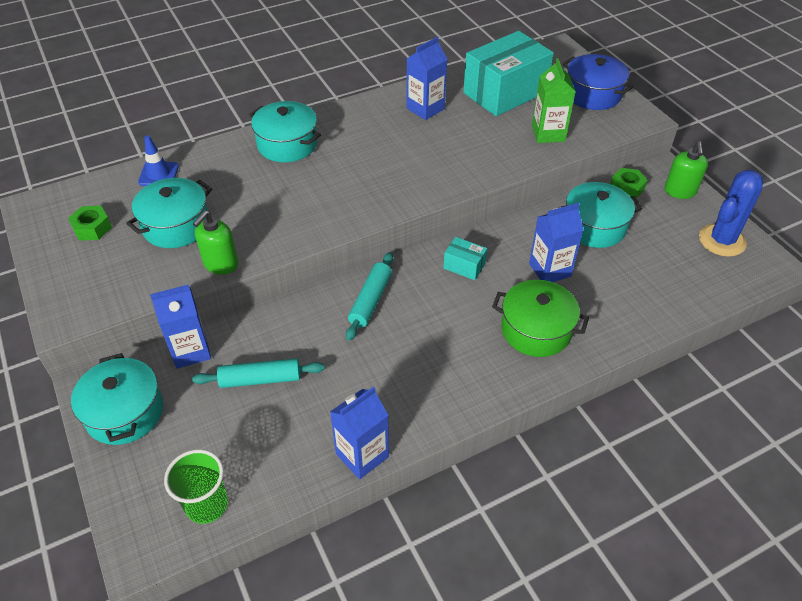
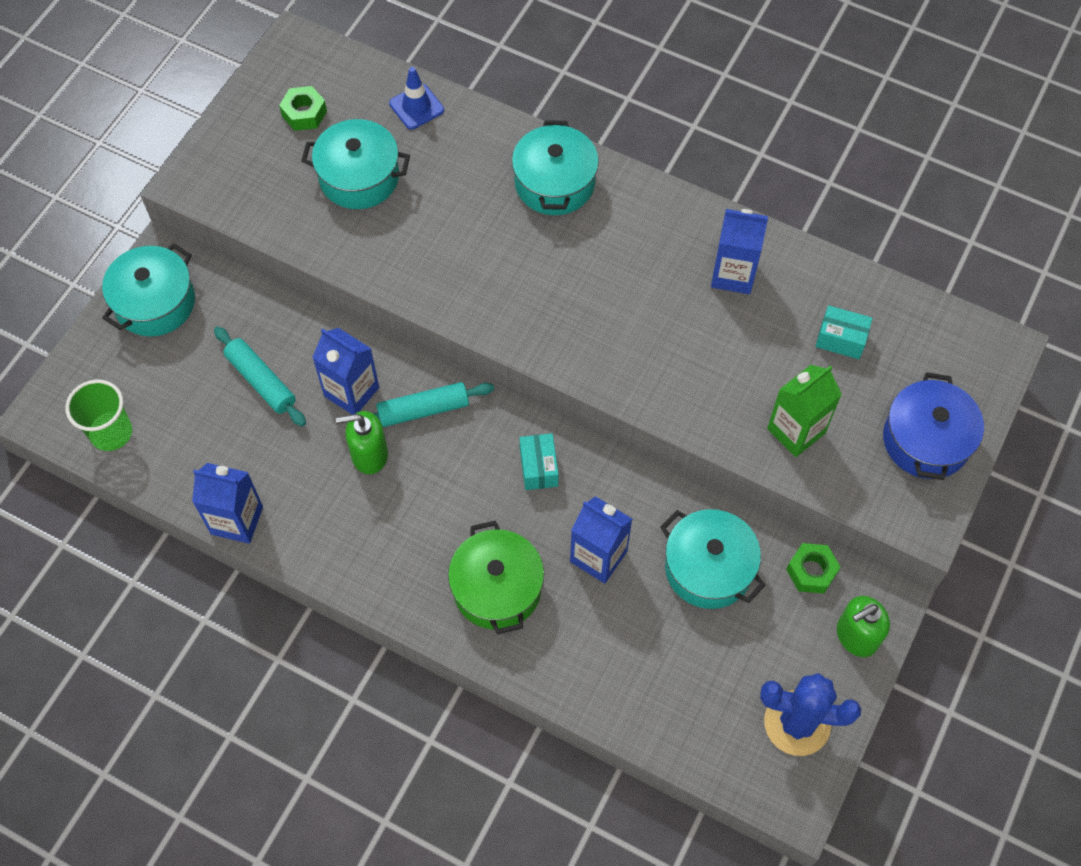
camera: 55 degrees right, 15 degrees up
(191, 351) = (252, 301): blue carton -> blue carton (351, 392)
(220, 264) = (338, 252): green soap dispenser -> green soap dispenser (369, 455)
(505, 92) = (841, 339): turquoise box -> turquoise box, size x0.43

